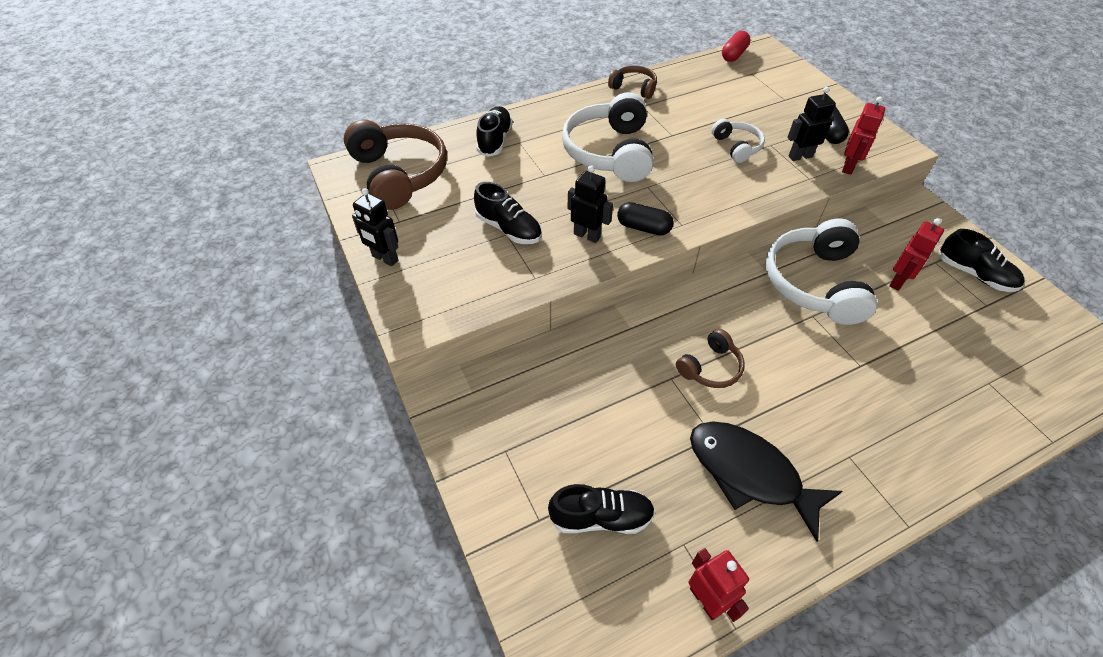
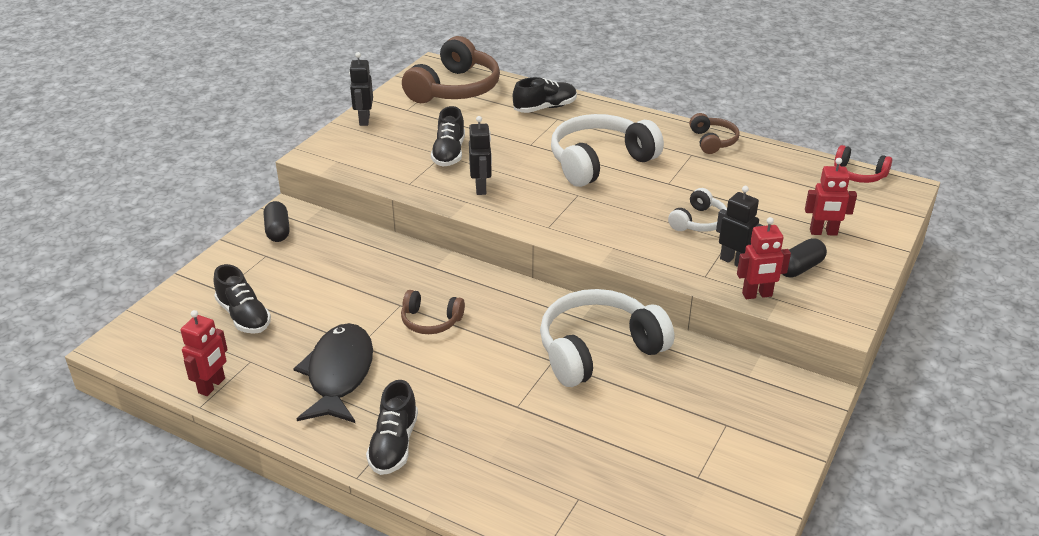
camera: 55 degrees right, 15 degrees down
(643, 228) = (521, 210): black capsule -> black capsule (278, 231)
(733, 55) = (858, 174): red capsule -> red headphones
(898, 281) = (663, 404): red robot -> red robot (823, 232)
(974, 274) = (739, 458): black shoe -> black shoe (394, 444)

